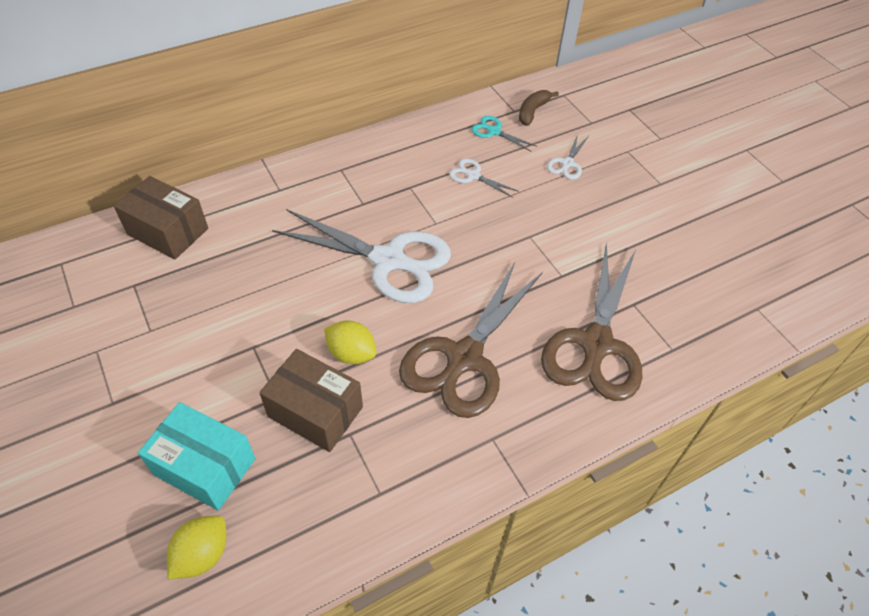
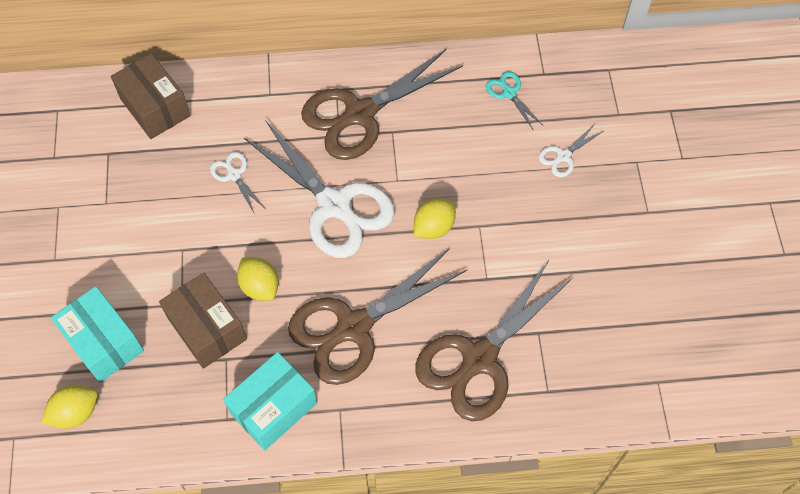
camera: 25 degrees right, 10 degrees up
(373, 182) = (359, 114): none -> brown scissors
(424, 463) = (273, 408): none -> turquoise box
(473, 176) = (460, 139): white scissors -> white scissors (234, 175)
(490, 250) = (433, 227): none -> yellow lemon
(532, 111) = (563, 81): brown banana -> none

